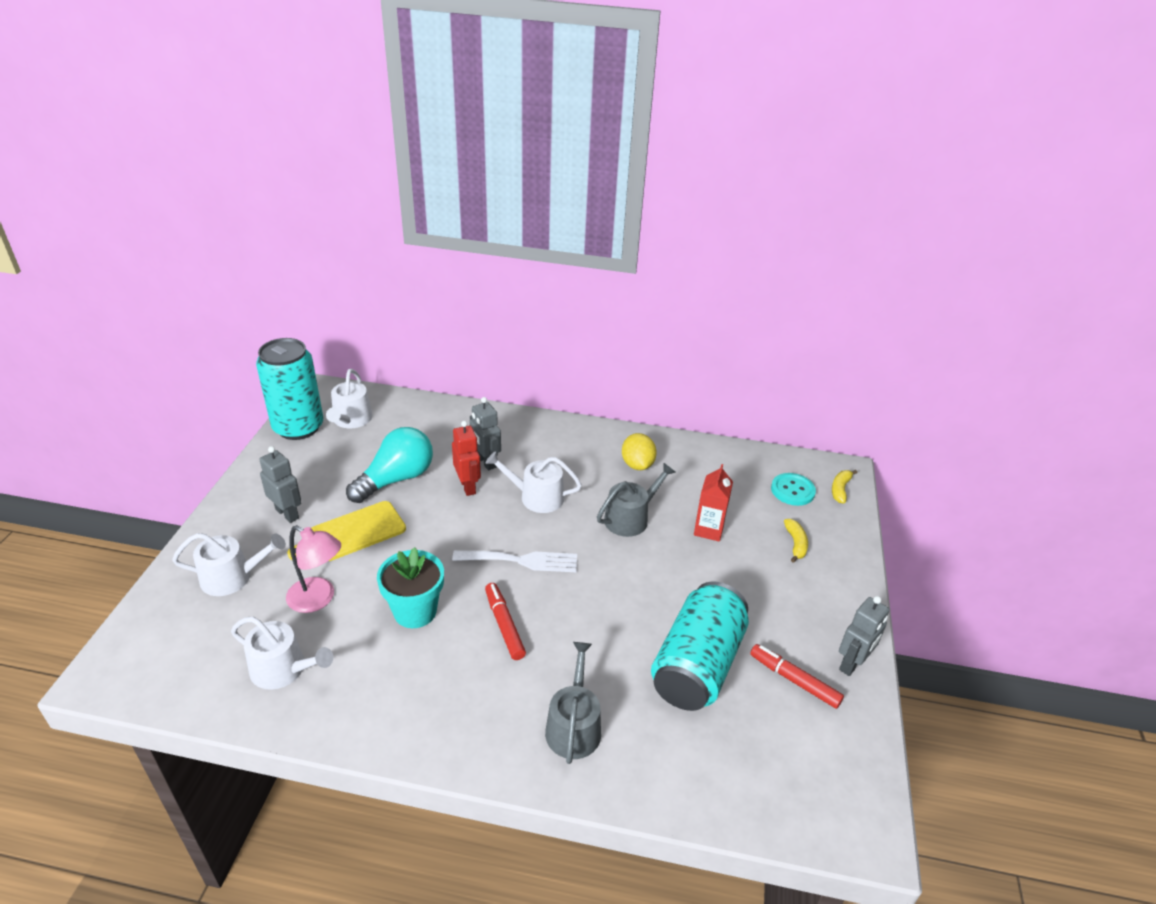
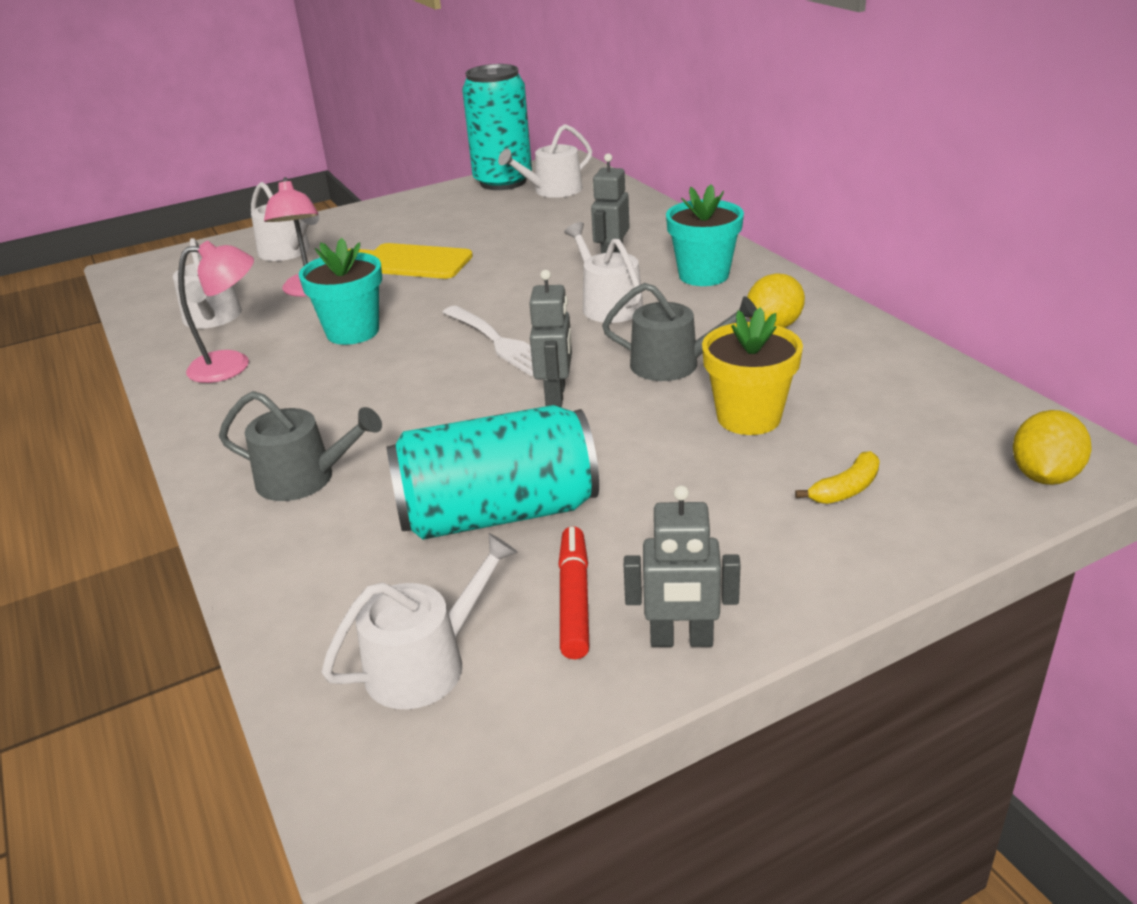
camera: 55 degrees right, 5 degrees down
(287, 513) = (391, 231): grey robot -> grey robot (556, 395)
(378, 692) = (232, 365): none -> pink lamp
(396, 479) = (511, 242): turquoise light bulb -> none
(468, 486) = (560, 271): red robot -> none
(504, 625) = (395, 378): red marker -> none
(553, 447) = (703, 275): none -> turquoise flower pot
(574, 726) = (304, 478): grey watering can -> grey watering can turned 45 degrees clockwise
(708, 529) = (749, 417): red carton -> yellow flower pot
(792, 490) = (953, 440): turquoise button -> none
(796, 762) = (426, 663): none -> white watering can
(840, 489) = (1044, 476): yellow banana -> yellow lemon

